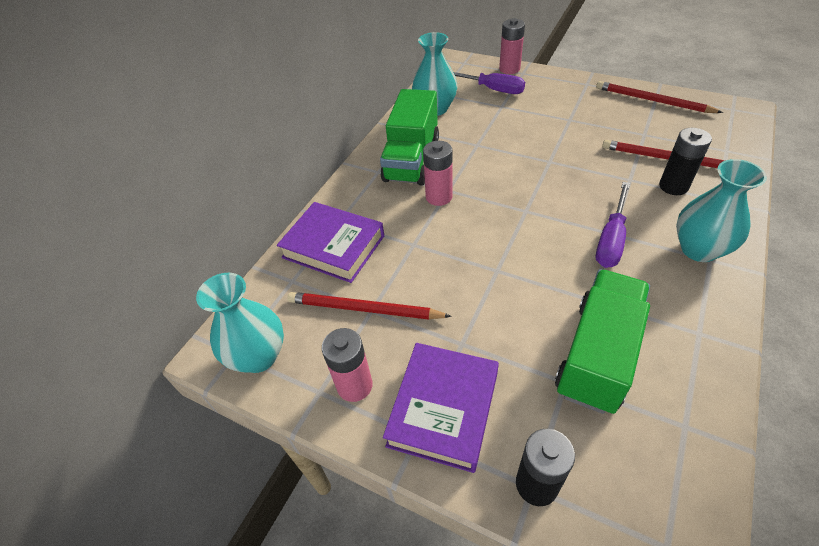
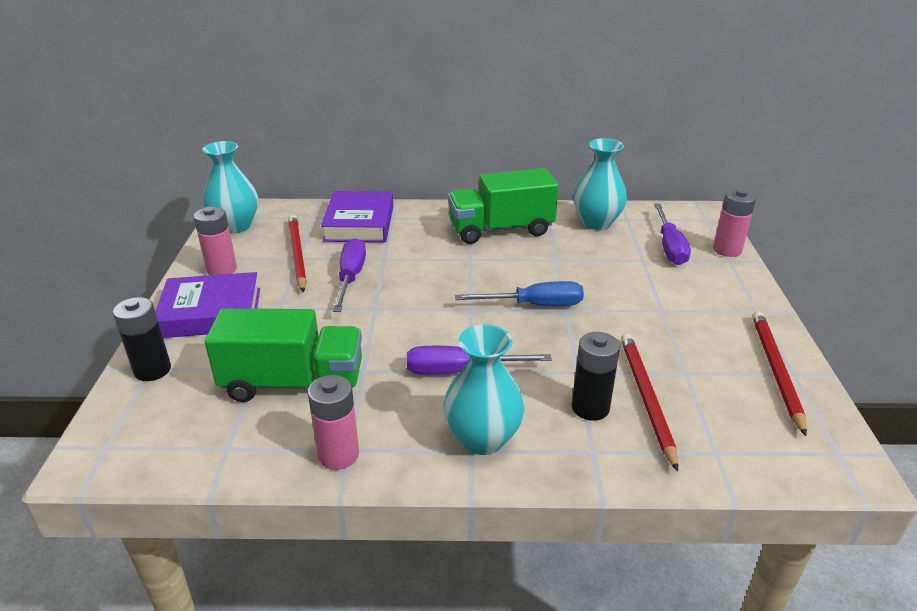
camera: 60 degrees right, 15 degrees down
(435, 276) = (350, 277): none -> purple screwdriver
(439, 197) = (456, 256): pink battery -> pink battery (338, 455)
(537, 175) = (534, 305): none -> blue screwdriver

